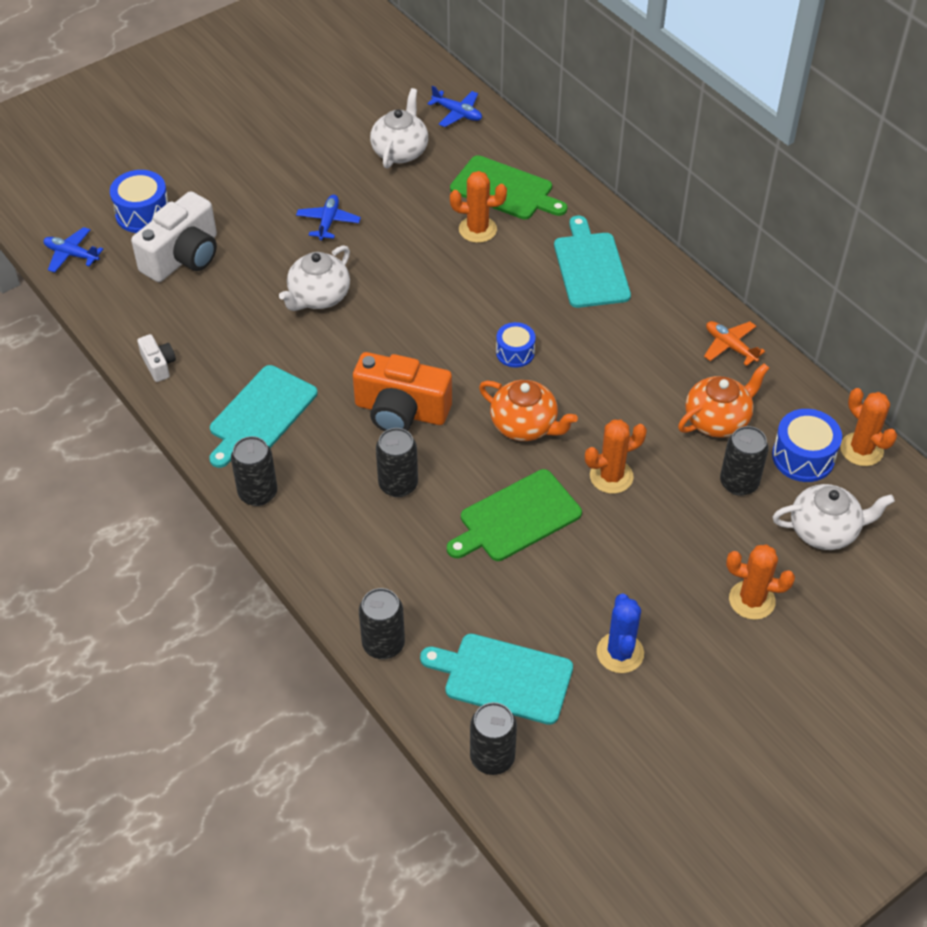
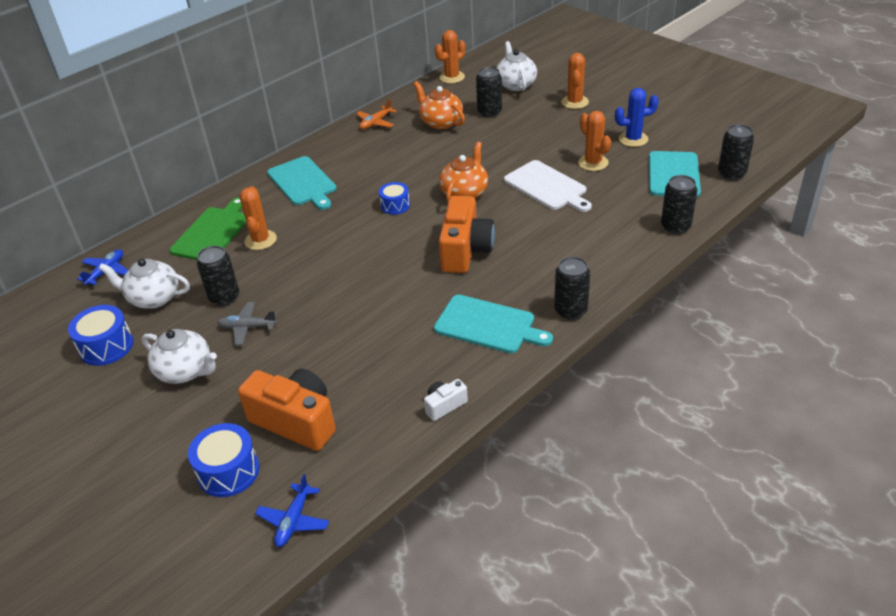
camera: 95 degrees left, 10 degrees down
(183, 257) = (296, 421): white camera -> orange camera
(318, 297) = (345, 316): white teapot -> white teapot (186, 371)
(328, 222) = (247, 327): blue plane -> grey plane
(398, 484) = (537, 241): black can -> black can (224, 297)
(516, 518) = (547, 187): green cutting board -> white cutting board
(590, 267) = (303, 182): turquoise cutting board -> turquoise cutting board turned 105 degrees counterclockwise
(611, 476) = (499, 155): orange cactus -> orange cactus (593, 163)
(803, 457) = (463, 94): blue drum -> blue drum (106, 346)

